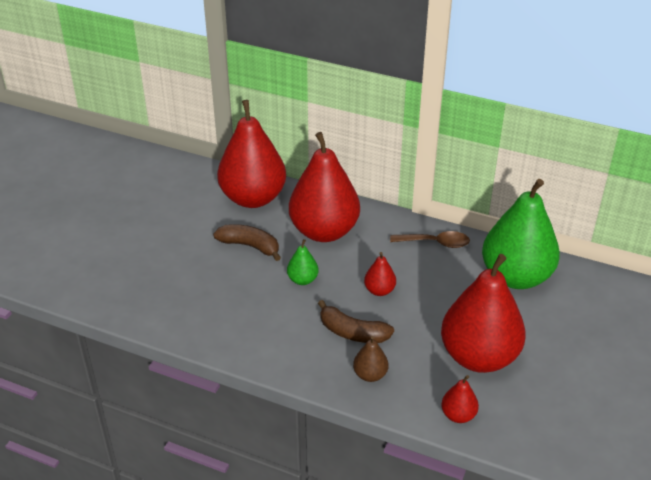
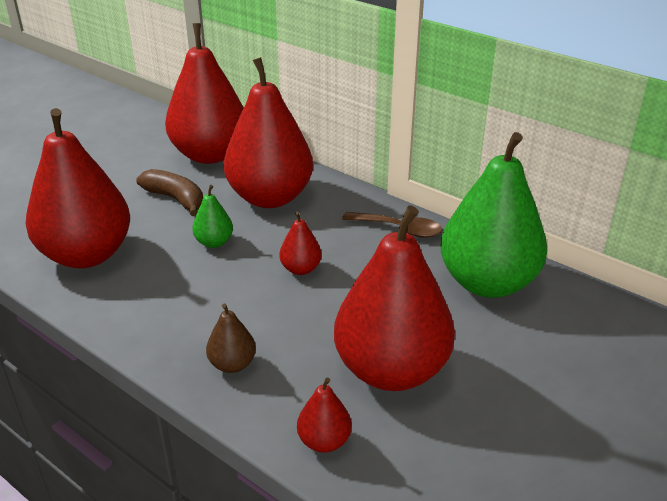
camera: 15 degrees right, 5 degrees down
(210, 309) = (87, 255): none -> red pear
(352, 332) = (239, 310): brown banana -> none

